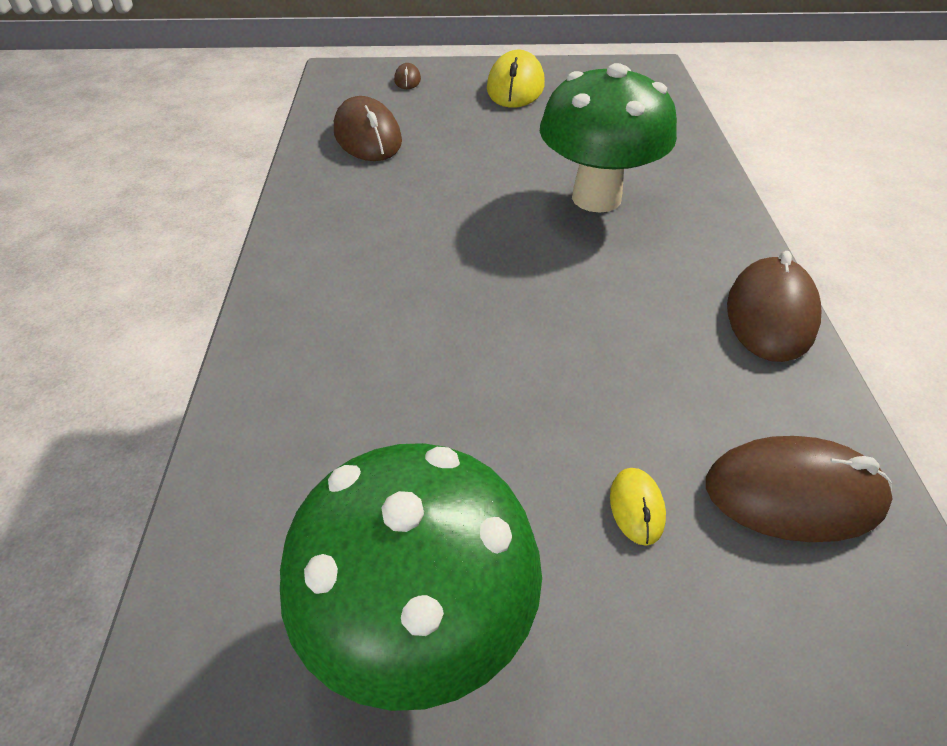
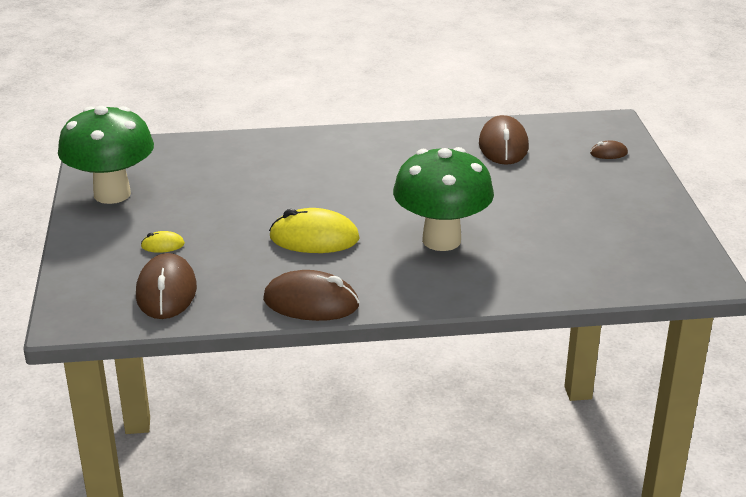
camera: 85 degrees right, 15 degrees down
(367, 137) = (503, 146): brown mouse -> brown mouse turned 60 degrees counterclockwise
(515, 87) = (619, 203): yellow mouse -> yellow mouse (314, 238)

